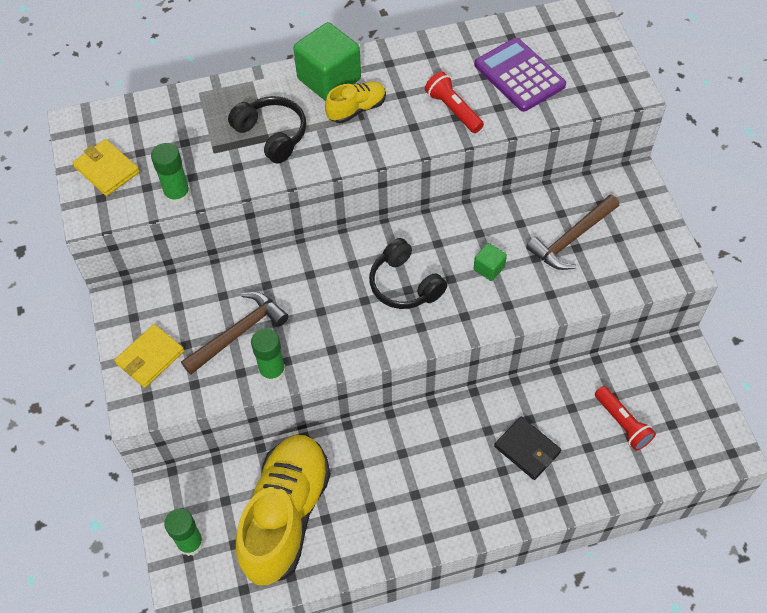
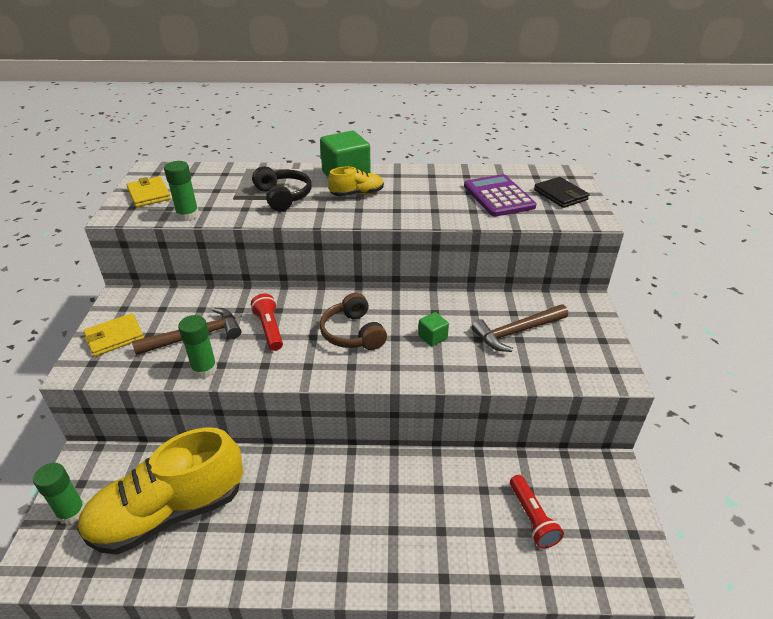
camera: 15 degrees right, 20 degrees down
(286, 515) = (169, 512): yellow shoe -> yellow shoe turned 150 degrees counterclockwise
(404, 285) = (353, 333): black headphones -> brown headphones
(453, 110) = (434, 206): red flashlight -> red flashlight (269, 329)
(527, 449) = (425, 516): black wallet -> black wallet (560, 195)

